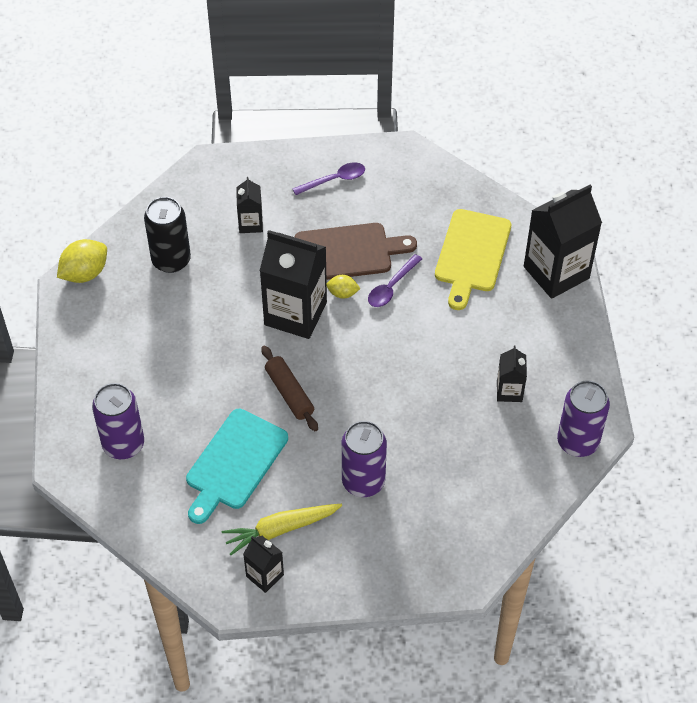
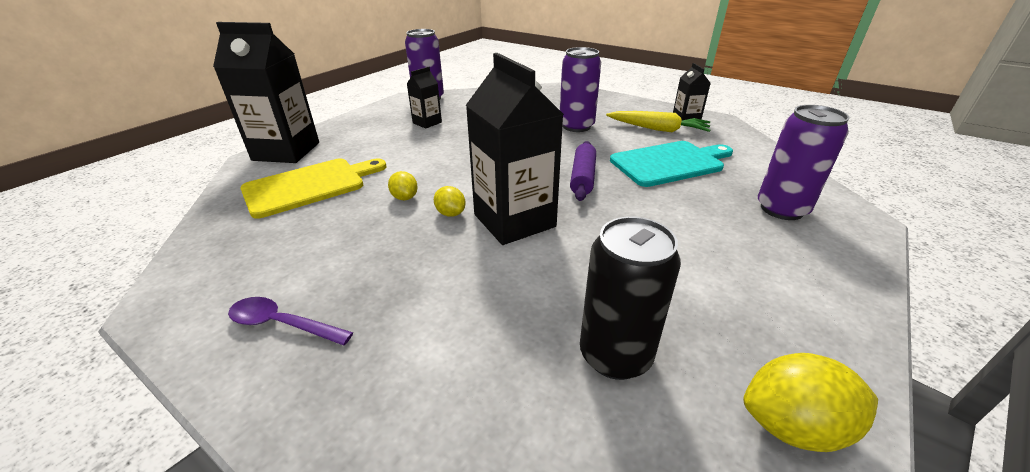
camera: 140 degrees left, 20 degrees down
(250, 223) = (453, 336): black carton -> none
(289, 393) = (583, 177): brown rolling pin -> purple rolling pin
(348, 252) = (396, 240): brown cutting board -> none
(391, 287) = (405, 197): purple spoon -> yellow lemon

